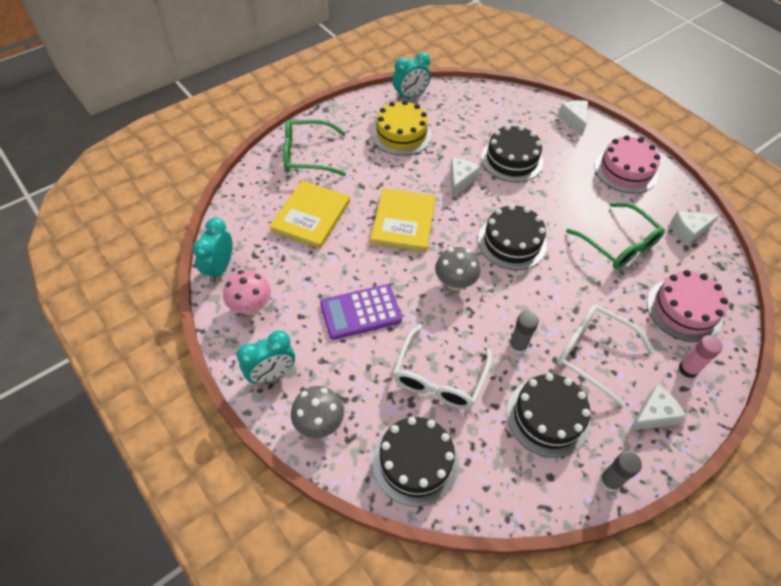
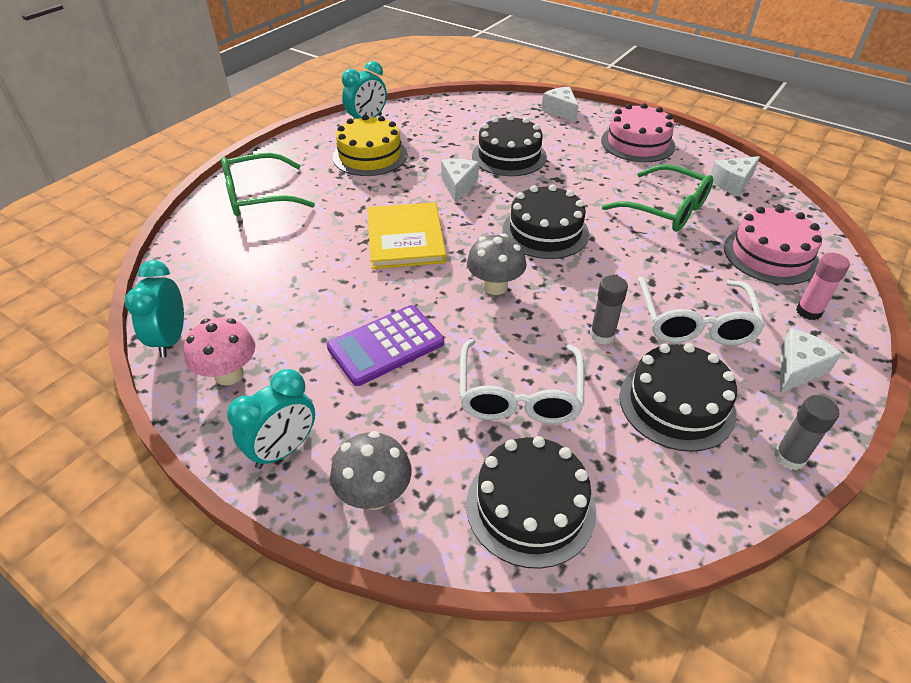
camera: 15 degrees left, 10 degrees down
(311, 216) = (283, 256): yellow book -> none
(593, 354) = (695, 322): white glasses -> white glasses turned 105 degrees counterclockwise

